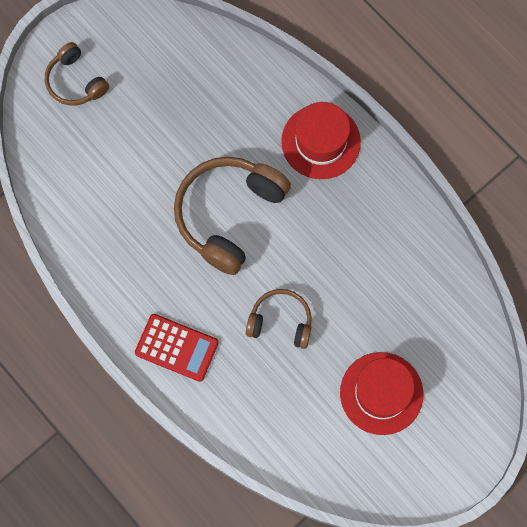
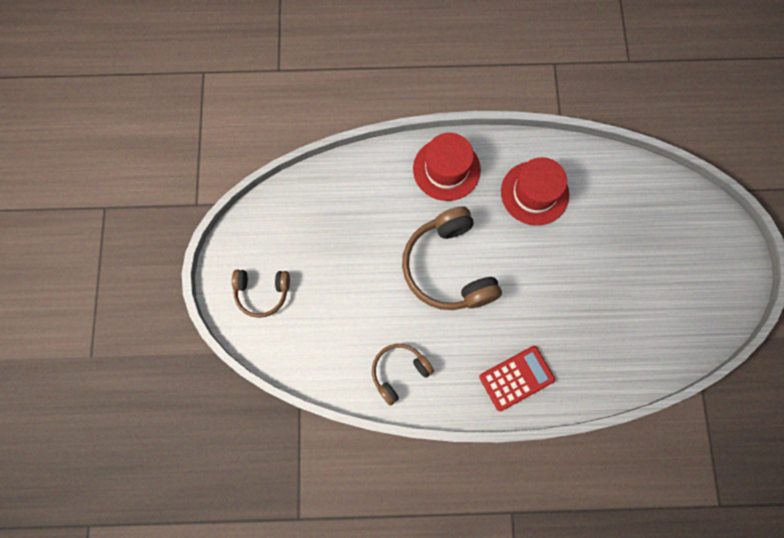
camera: 50 degrees left, 0 degrees up
(280, 321) = (552, 294): brown headphones -> brown headphones (399, 372)
(381, 393) = (652, 269): red hat -> red hat (534, 193)

